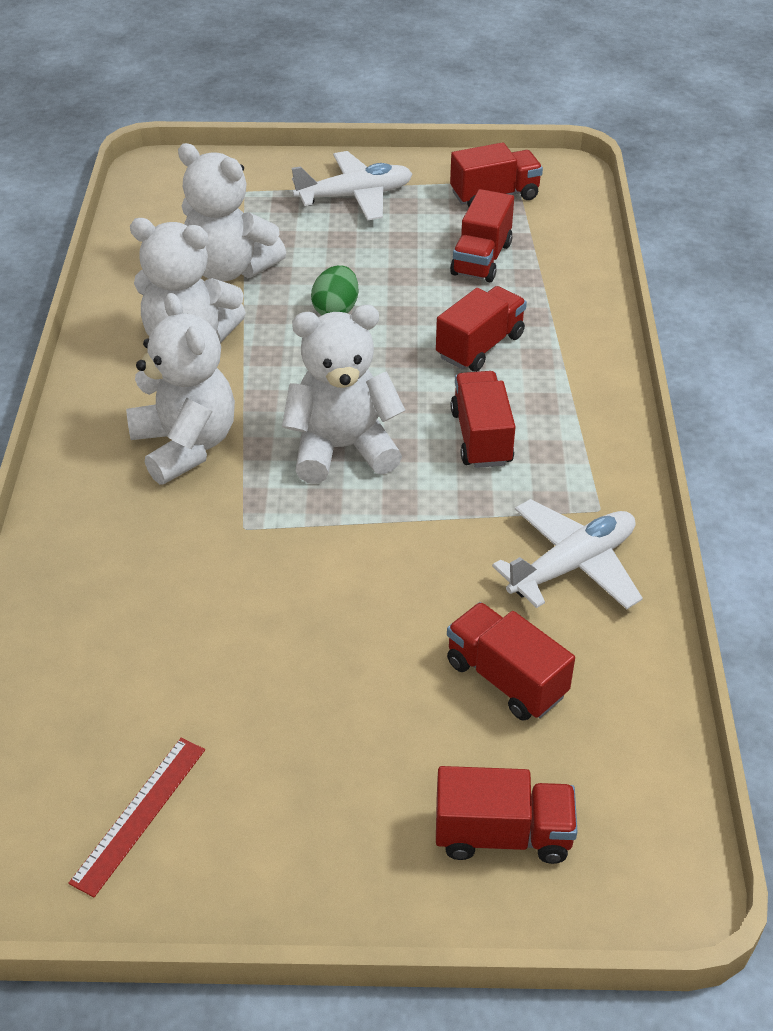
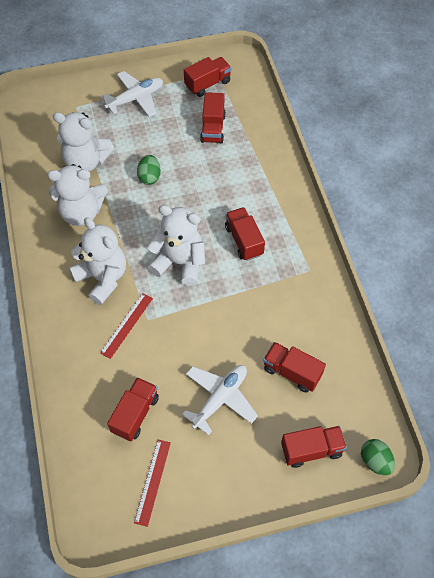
camera: 15 degrees left, 15 degrees up
(200, 529) = (127, 325): none -> red ruler
(342, 448) = (179, 262): white teddy bear -> white teddy bear turned 45 degrees clockwise
(480, 346) = (228, 185): red truck -> red truck (135, 414)
(572, 565) = (305, 304): white plane -> white plane (220, 399)
(641, 891) = (375, 461): none -> green egg

